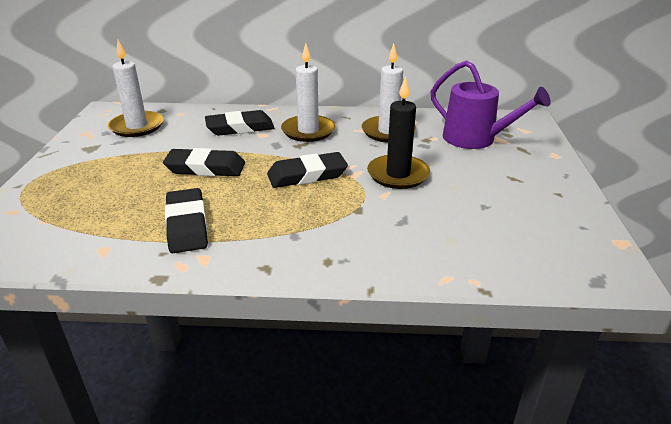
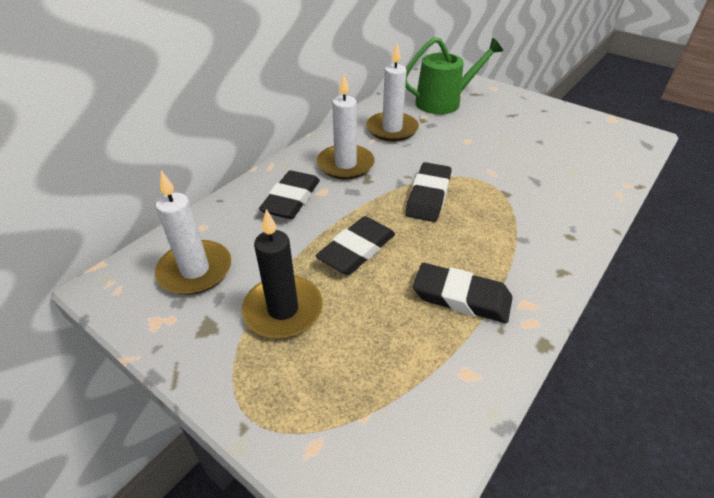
camera: 55 degrees left, 10 degrees up
(398, 174) = (467, 154): black candle -> black candle (283, 310)
(475, 139) = (443, 102): purple watering can -> green watering can

